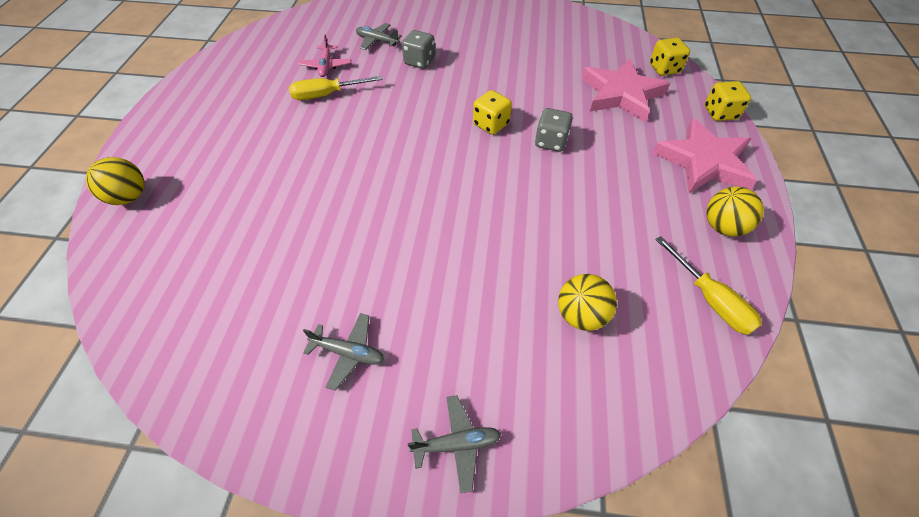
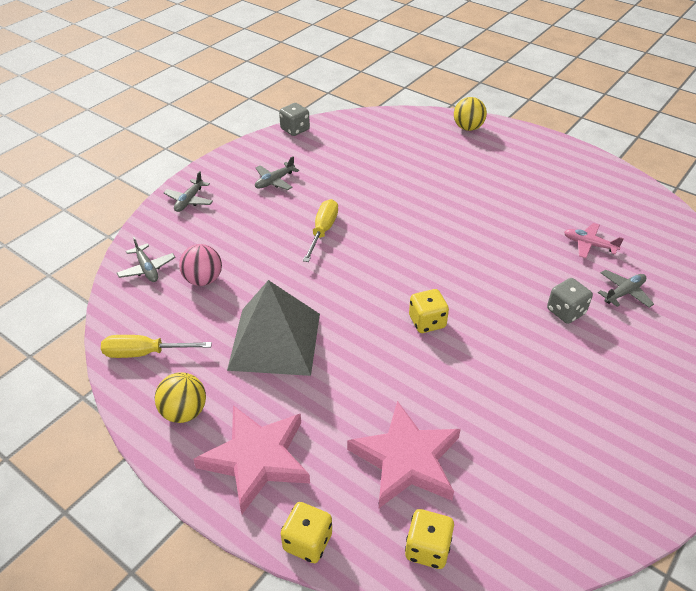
camera: 120 degrees right, 10 degrees down
(326, 95) = (538, 233): yellow screwdriver -> yellow screwdriver (323, 231)
(551, 142) = (373, 352): grey dice -> grey dice (295, 129)
(581, 315) = (203, 280): yellow ball -> pink ball
(598, 207) = (275, 341): none -> grey pyramid
(616, 392) = (147, 269): none -> grey plane

